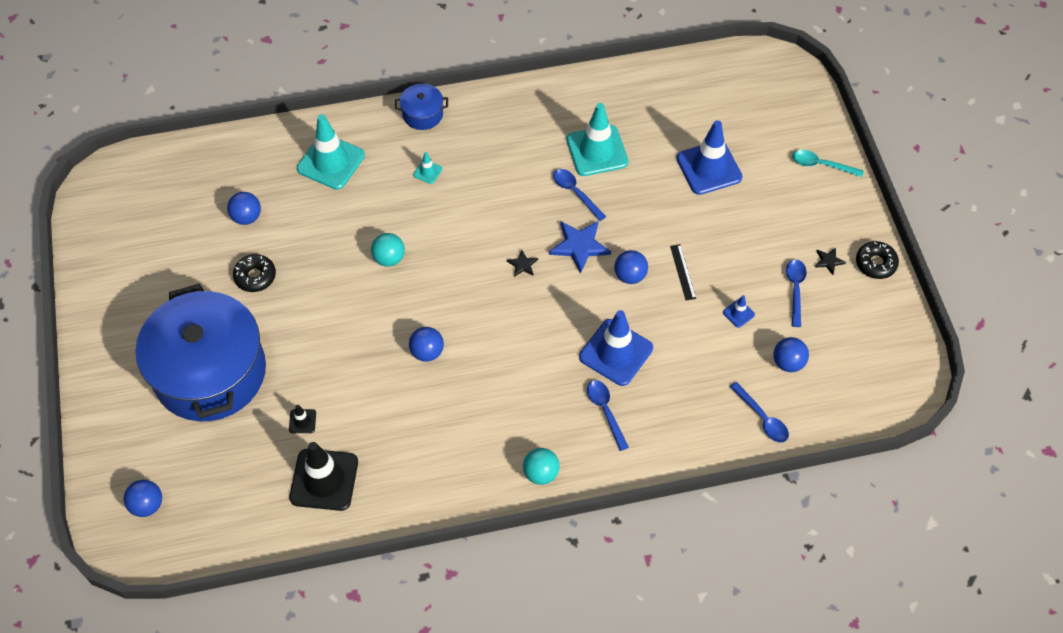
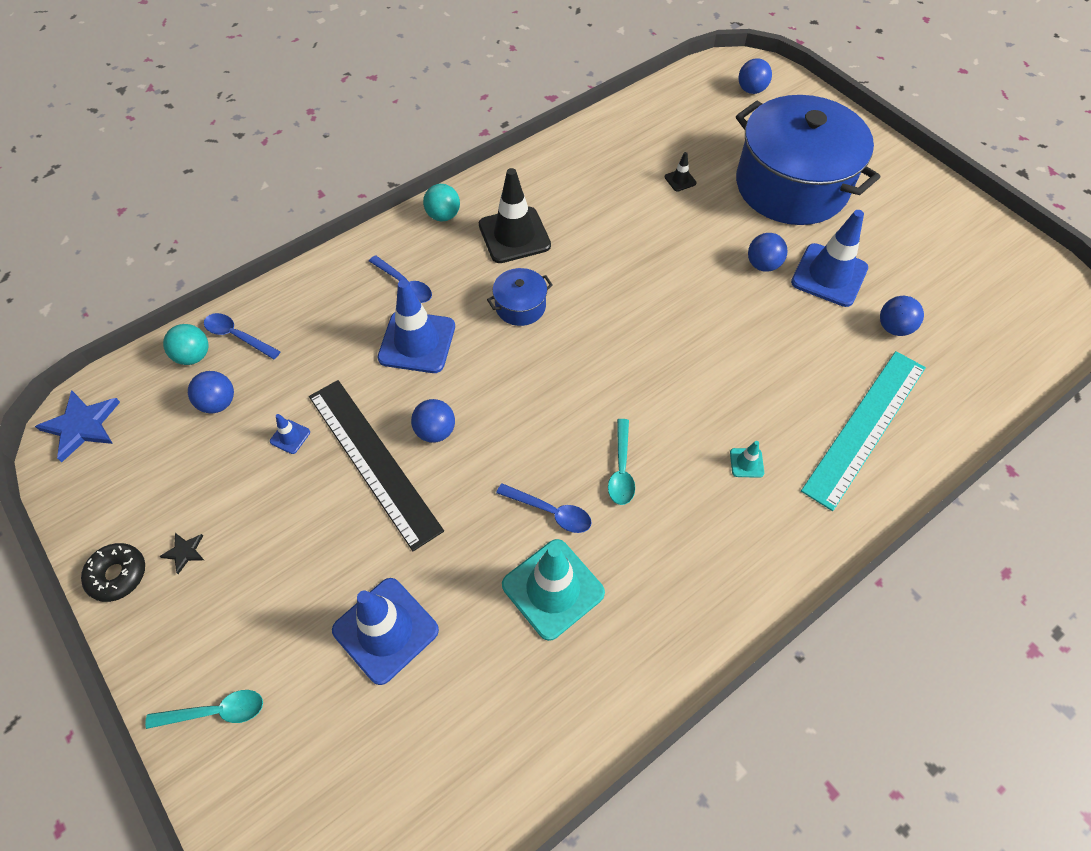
camera: 155 degrees right, 0 degrees up
(255, 276) = (829, 275): black donut -> blue traffic cone
(324, 480) = (628, 149): black traffic cone -> black traffic cone (514, 235)
(331, 162) = (865, 427): turquoise traffic cone -> turquoise ruler
(389, 258) = (713, 344): turquoise ball -> turquoise ball (194, 356)
(422, 114) = (812, 543): blue pot -> blue pot (520, 306)
(427, 352) = (610, 272): blue ball -> blue ball (762, 265)
(514, 200) = (621, 470): none -> turquoise spoon
(522, 264) = (565, 395): black star -> none
(579, 246) = (511, 443): blue star -> blue star (82, 426)
(683, 272) = (373, 461): black ruler -> black ruler, size x2.50
(795, 289) = (224, 495): blue spoon -> none

